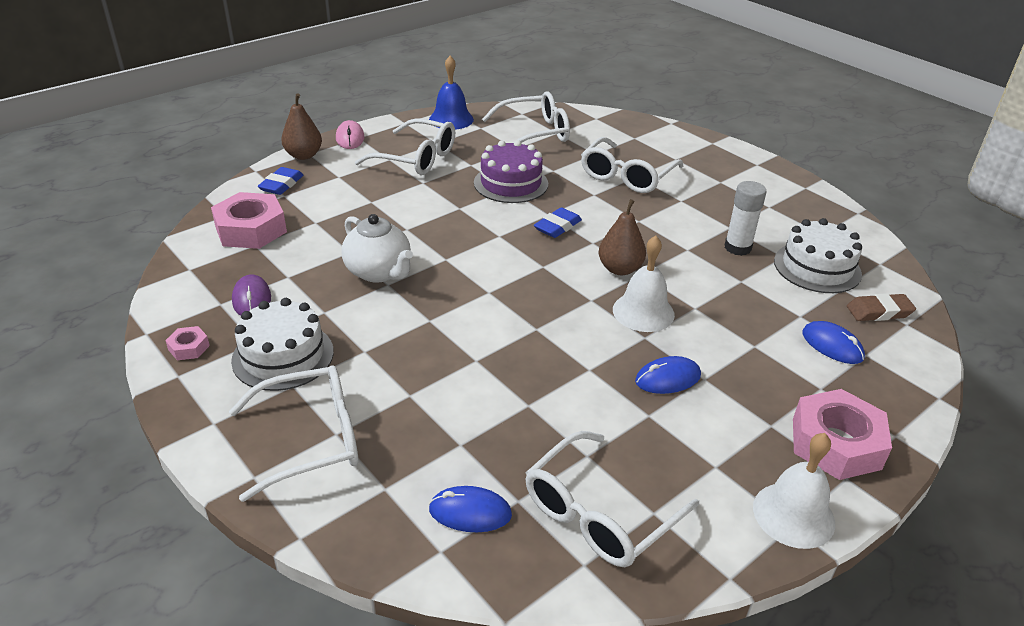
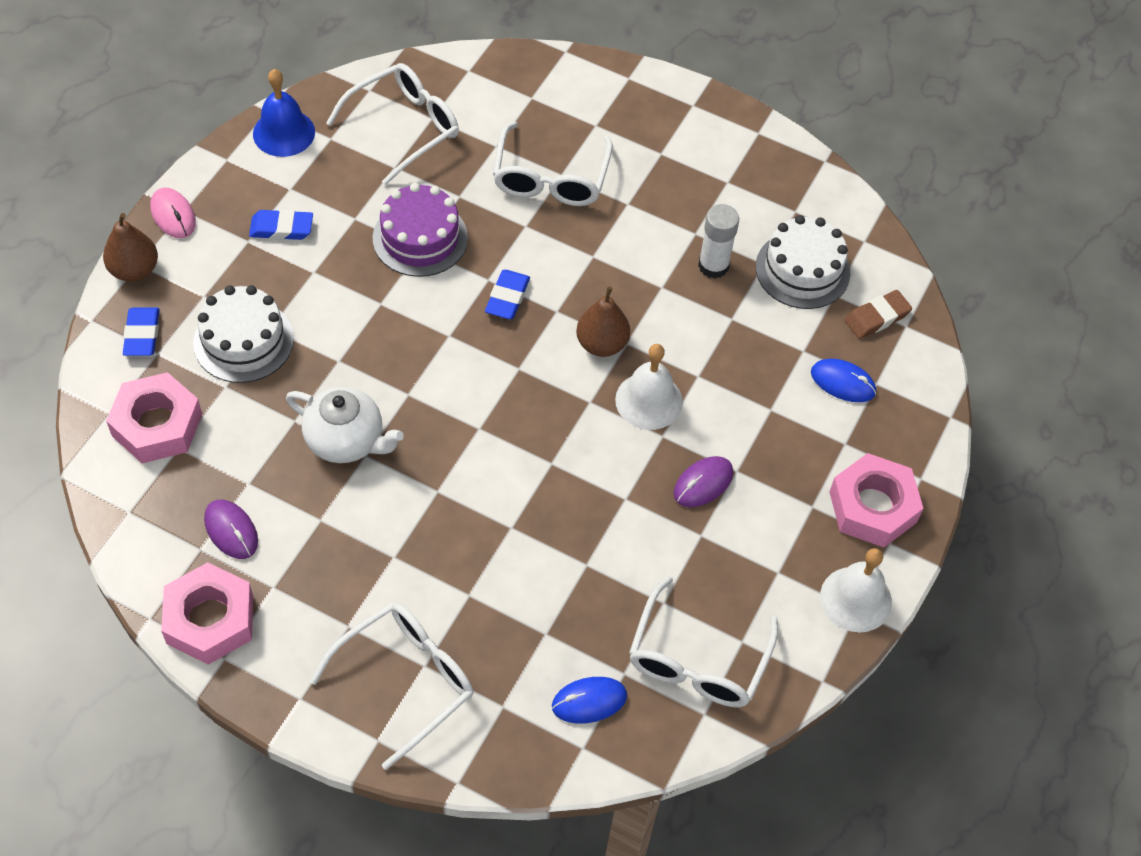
camera: 25 degrees left, 20 degrees up
(189, 347) = (210, 619): pink nut -> pink nut, size x2.20
(283, 356) = (315, 593): white cake -> white cake (243, 341)
(416, 158) = (281, 228): white glasses -> blue eraser
(667, 378) = (703, 483): blue mouse -> purple mouse

